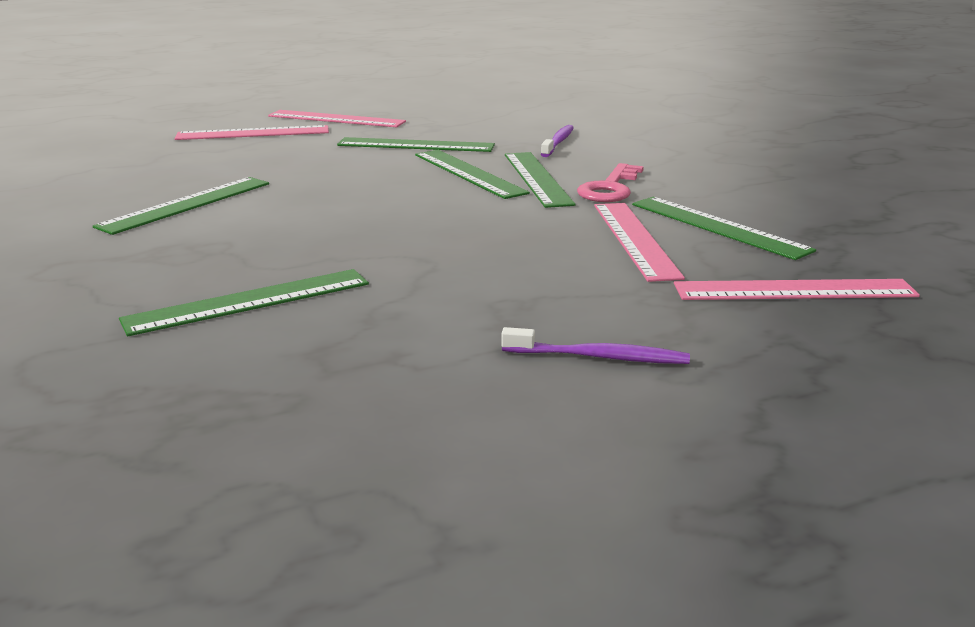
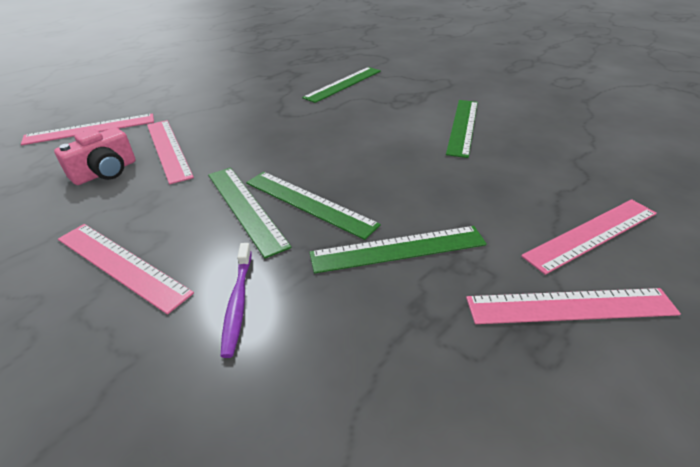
camera: 160 degrees right, 15 degrees up
(599, 357) = (194, 87): purple toothbrush -> none
(610, 188) = (178, 205): pink key -> none
(656, 165) = (121, 265): none -> pink ruler
(718, 227) = (105, 172): green ruler -> pink camera

